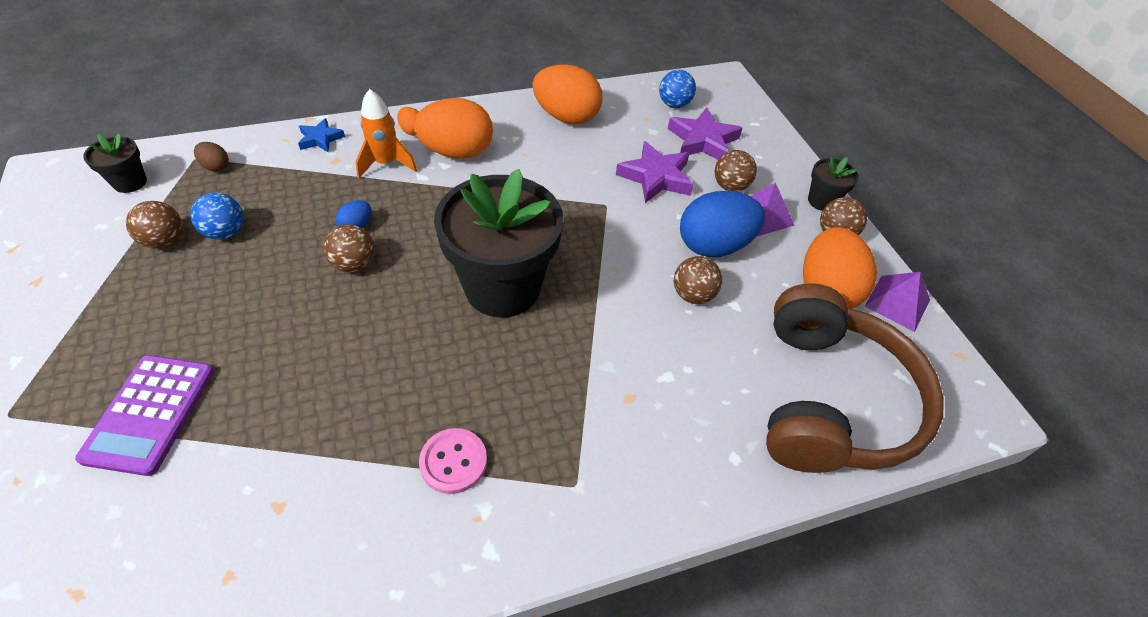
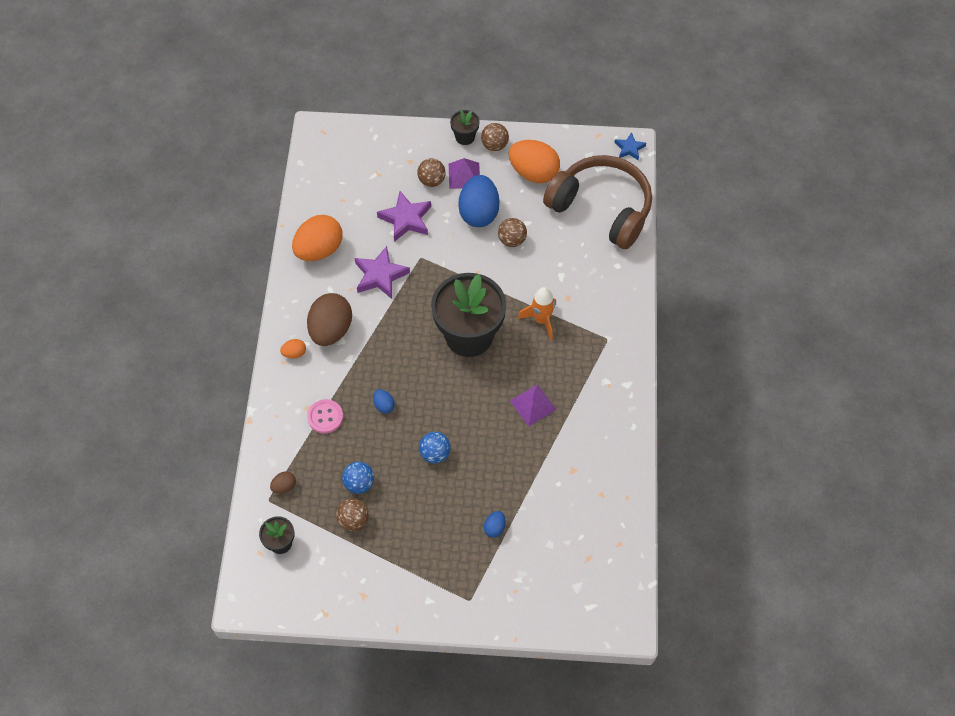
camera: 65 degrees left, 10 degrees up
(150, 414) = (494, 528): purple calculator -> blue egg
(320, 139) = (279, 415): blue star -> blue star (629, 148)
(354, 264) = (418, 412): brown ball -> none
(386, 163) = (325, 377): orange rocket -> orange rocket (541, 320)
(453, 461) = (575, 388): pink button -> pink button (325, 417)
(457, 152) = (331, 330): orange egg -> brown egg
(674, 104) = (333, 176): blue ball -> blue ball (435, 454)
(702, 140) = (380, 176): purple star -> purple star (380, 275)
(897, 303) = (555, 143): purple pyramid -> purple pyramid (533, 405)

